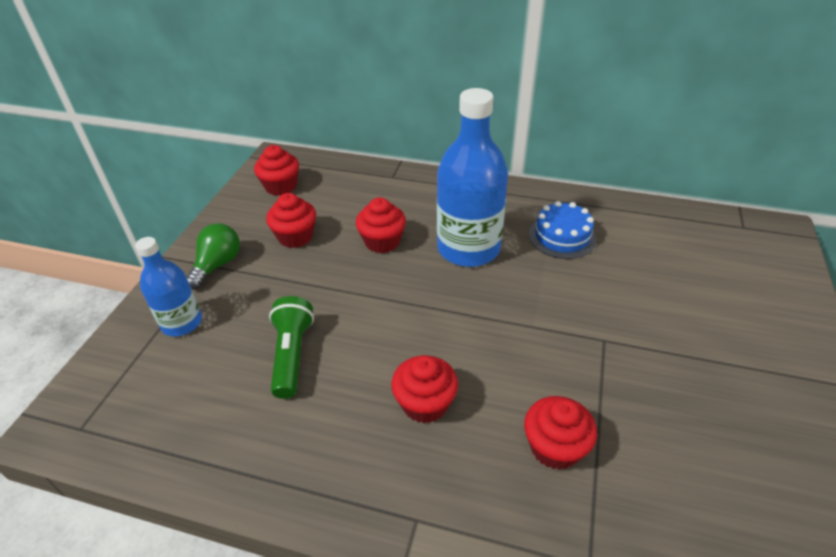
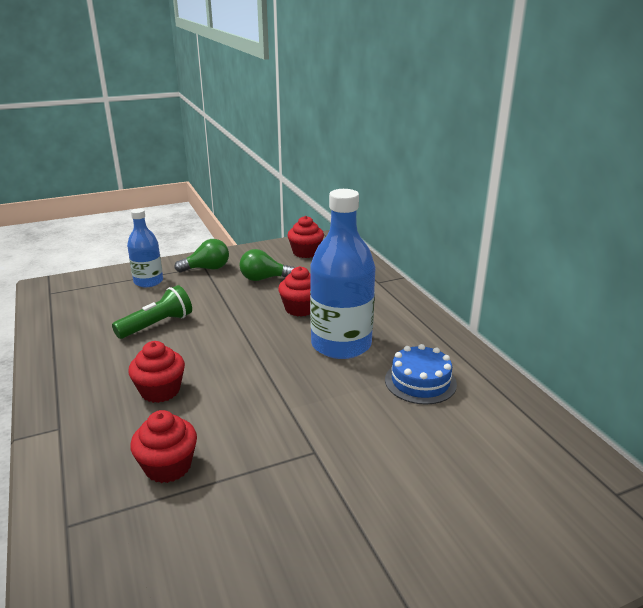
camera: 50 degrees right, 15 degrees down
(295, 237) = (264, 279): red cupcake -> green light bulb

